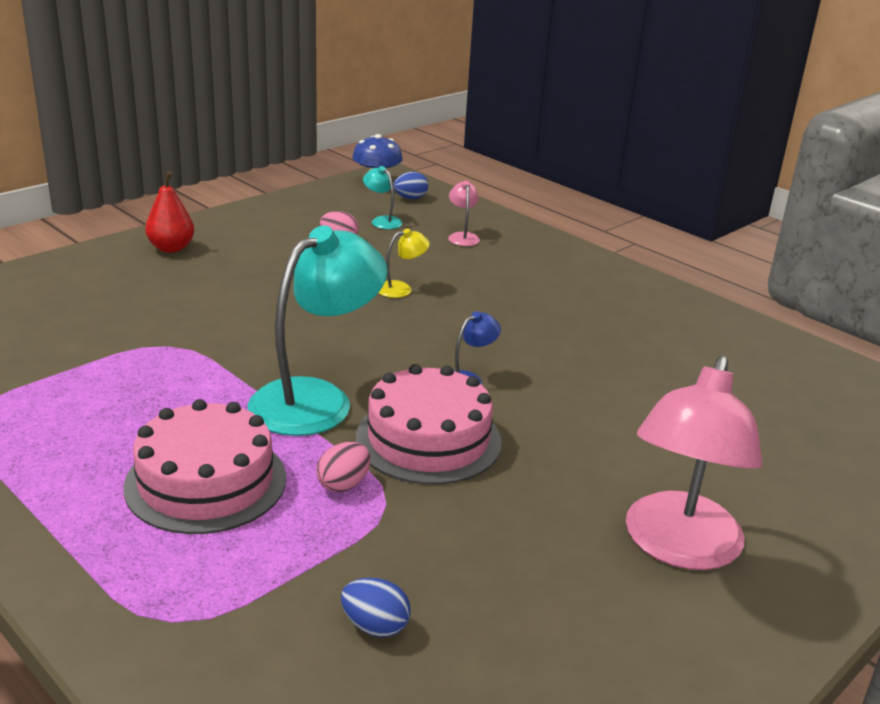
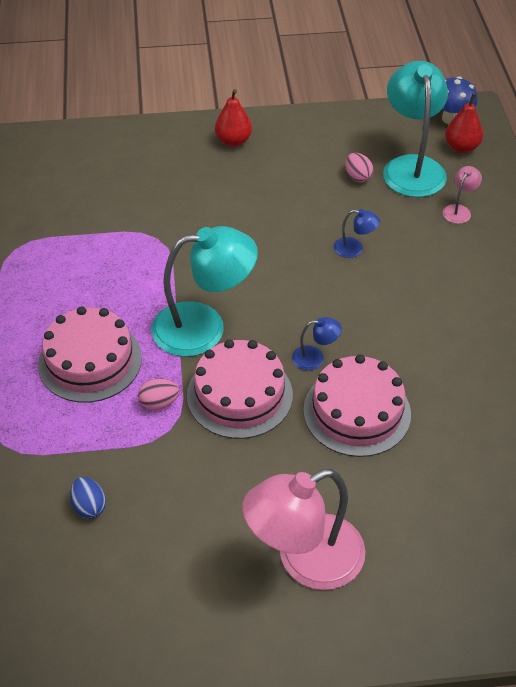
camera: 40 degrees right, 20 degrees up
(382, 221) = (412, 167): turquoise lamp -> turquoise lamp, size x2.32
(401, 289) = (354, 249): yellow lamp -> blue lamp
(410, 198) = (461, 147): blue egg -> red pear
(563, 404) = (357, 412): none -> pink cake

